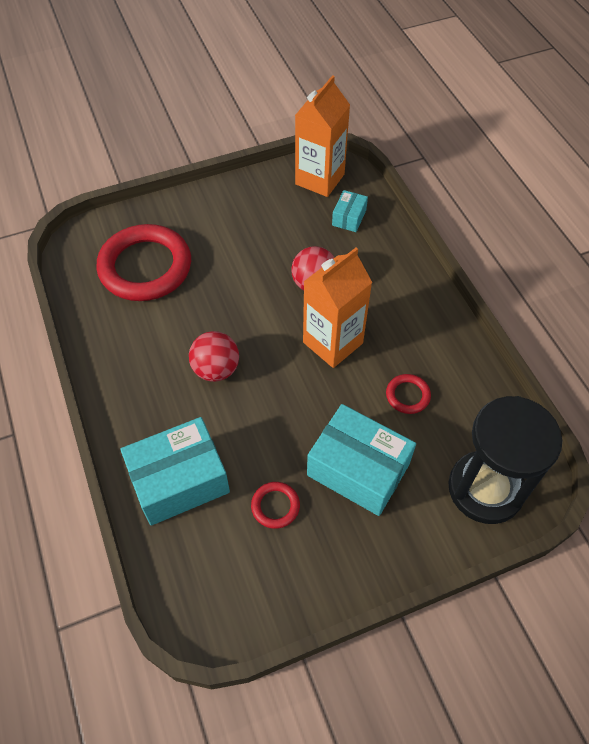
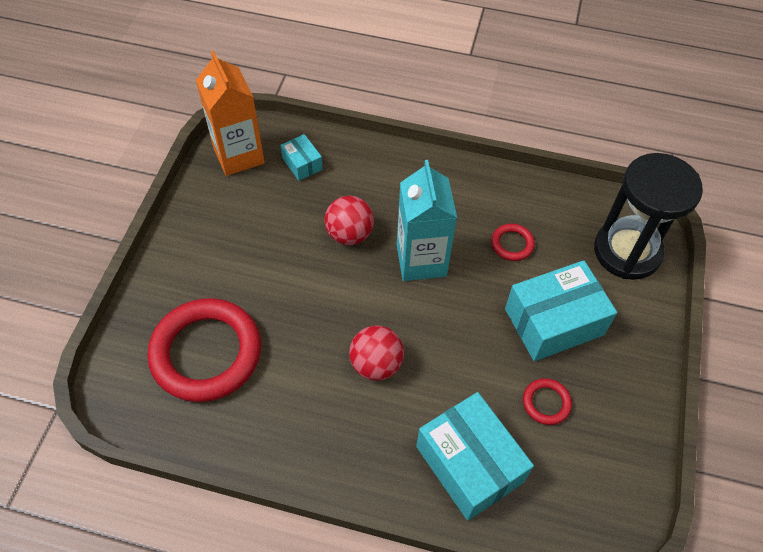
camera: 55 degrees left, 0 degrees up
(179, 480) = (469, 464): turquoise box -> turquoise box turned 45 degrees counterclockwise
(332, 343) = (421, 260): orange carton -> turquoise carton

